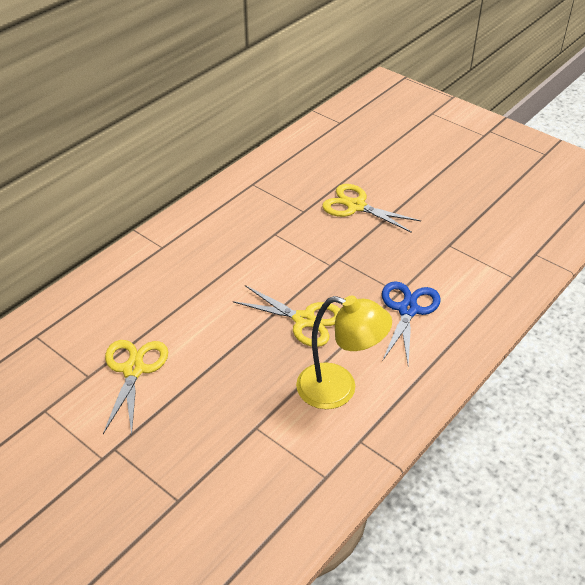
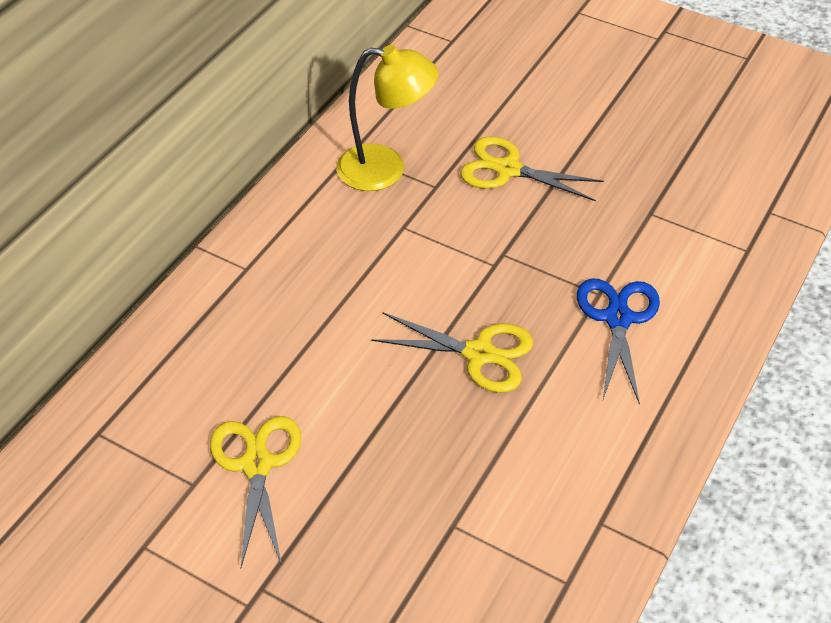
camera: 10 degrees left, 5 degrees up
(339, 389) = (553, 451): yellow lamp -> yellow lamp (386, 169)

